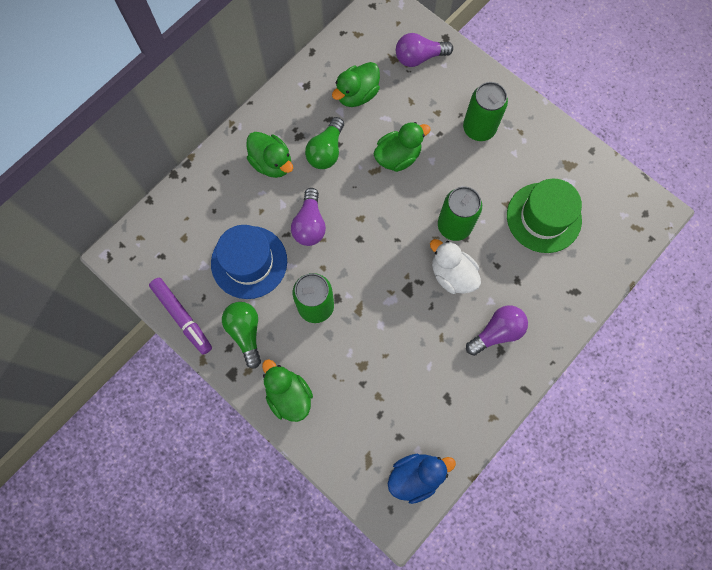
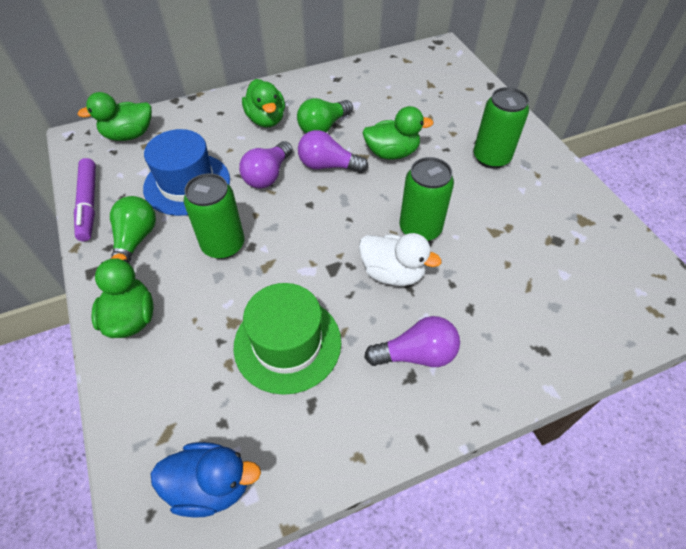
camera: 25 degrees right, 20 degrees down
(357, 95) = (379, 98): green duck -> green duck (129, 135)
(419, 57) = (456, 90): purple light bulb -> purple light bulb (328, 166)
(452, 275) = (392, 273): white duck -> white duck turned 135 degrees clockwise
(543, 217) = (532, 258): green hat -> green hat (287, 343)

